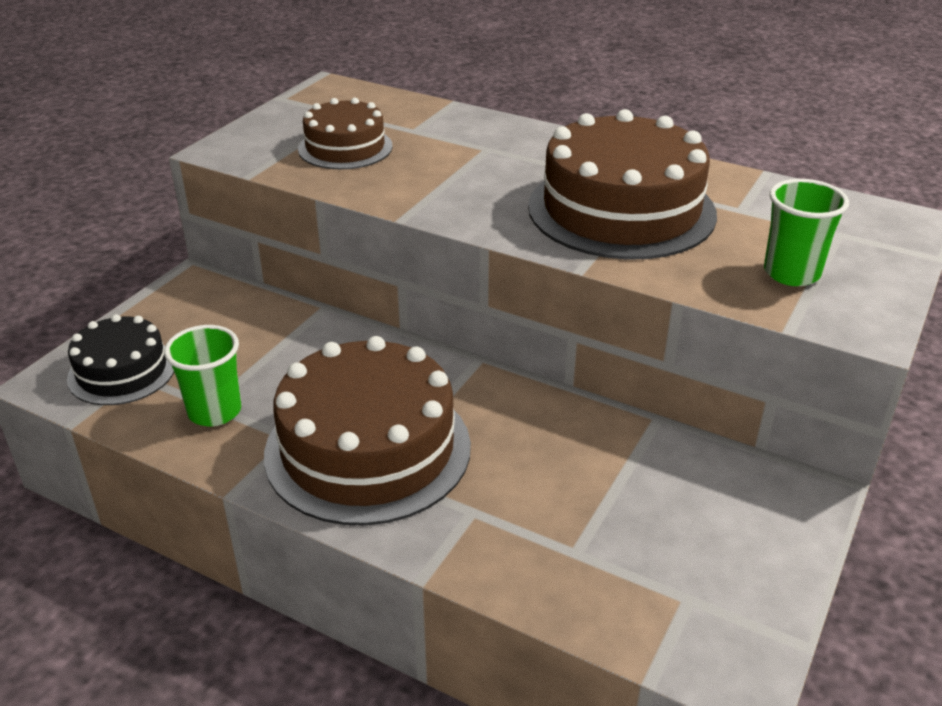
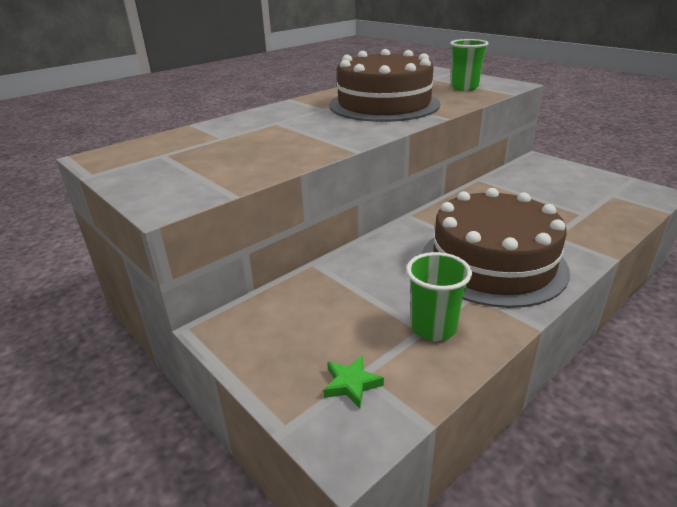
camera: 70 degrees left, 5 degrees down
(122, 371) = (351, 384): black cake -> green star
(345, 147) = (224, 158): brown cake -> none

